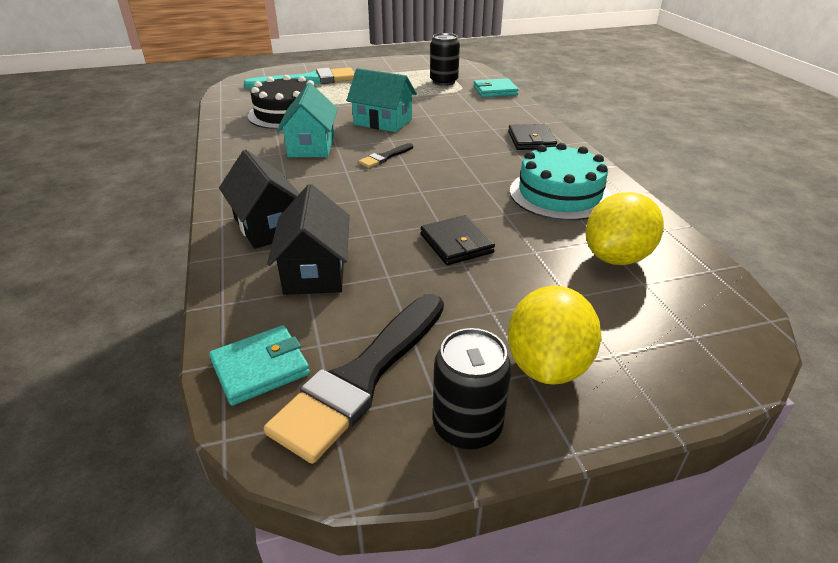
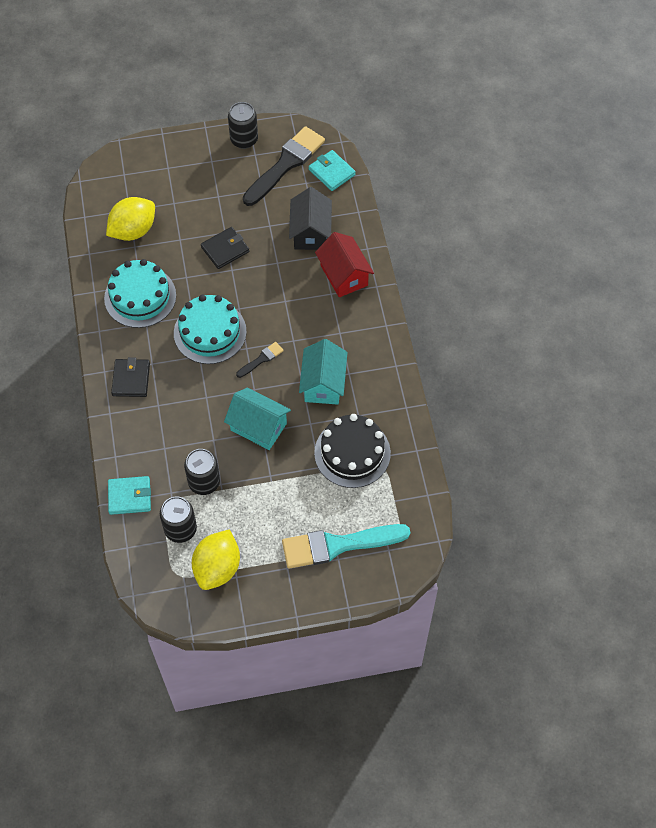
camera: 175 degrees left, 25 degrees up
(260, 368) = (331, 172): turquoise wallet -> turquoise wallet turned 75 degrees clockwise
(268, 226) = (344, 275): black house -> red house
(430, 98) = (204, 482): none -> black can
(453, 172) = (210, 332): none -> turquoise cake
(456, 244) = (225, 249): black wallet -> black wallet turned 75 degrees clockwise
(547, 365) = (201, 164): yellow lemon -> yellow lemon (217, 568)

